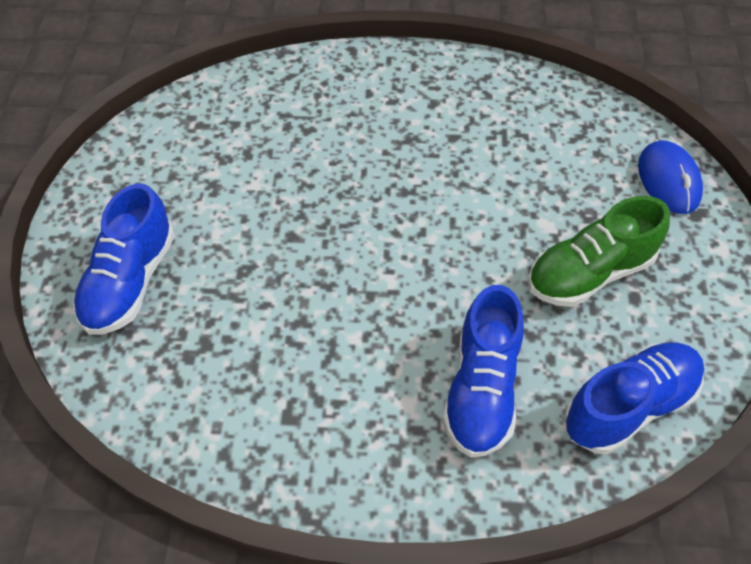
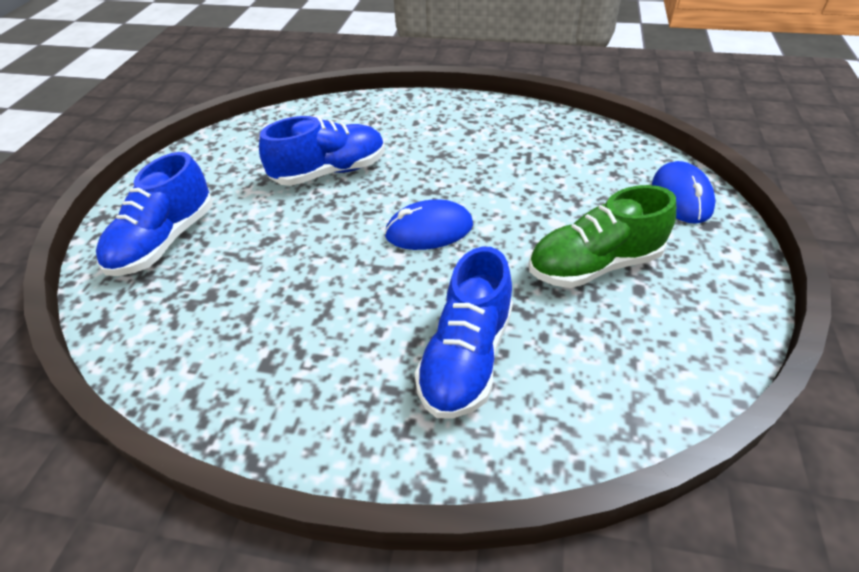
camera: 10 degrees right, 10 degrees down
(415, 243) = (429, 230): none -> blue mouse
(629, 406) = (623, 388): blue shoe -> blue shoe (330, 172)

